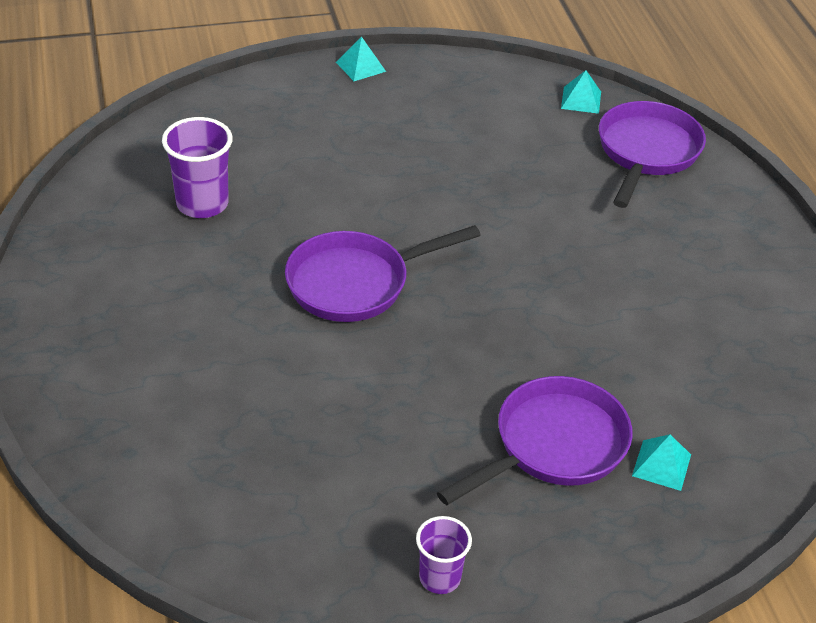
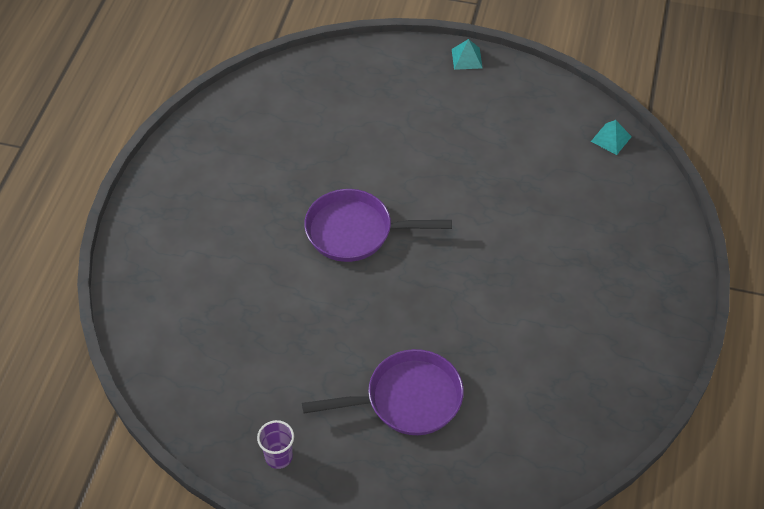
camera: 30 degrees right, 10 degrees up
(202, 204) = (294, 136): purple cup -> none
(646, 152) = (630, 200): purple pan -> none
(661, 465) = (468, 442): turquoise pyramid -> none

